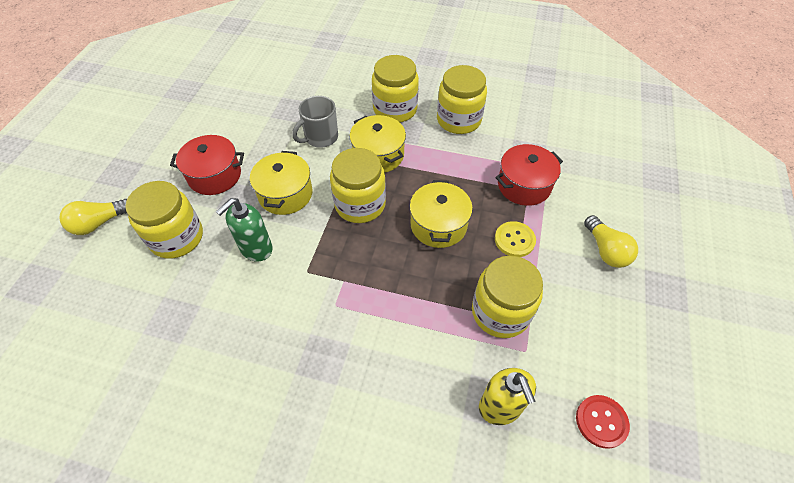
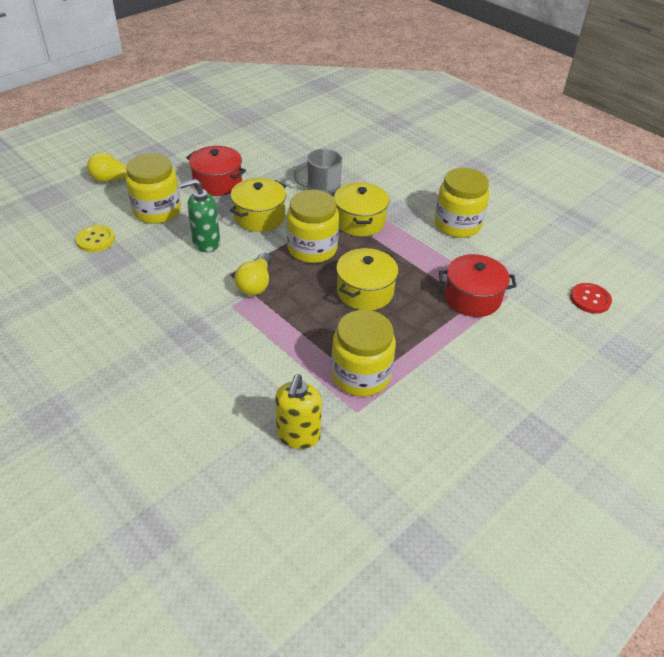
camera: 30 degrees right, 10 degrees down
(395, 109) = (405, 194): yellow jar -> none
(514, 240) = (423, 332): yellow button -> yellow button (95, 240)
(601, 421) = (375, 492): red button -> red button (590, 299)
(605, 250) = (505, 380): yellow light bulb -> yellow light bulb (255, 284)

